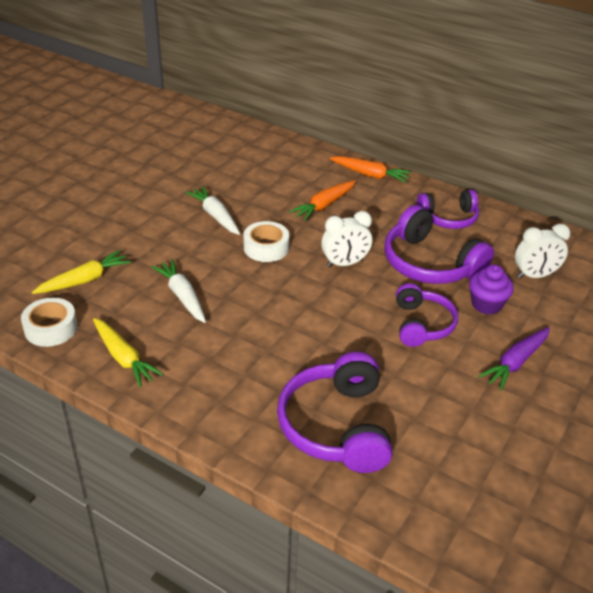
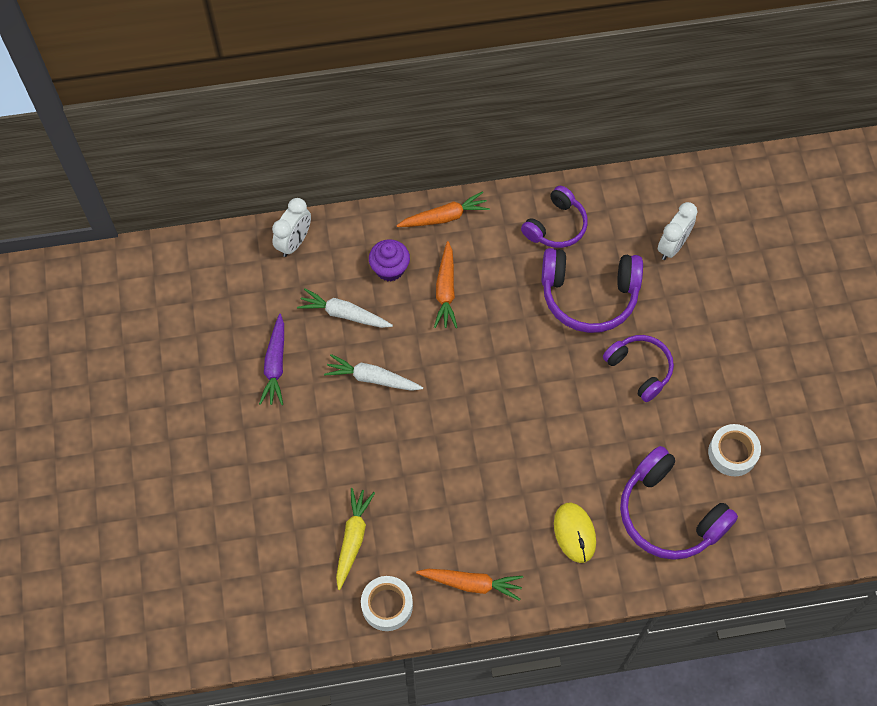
camera: 40 degrees left, 25 degrees up
(123, 358) = (471, 583): yellow carrot -> orange carrot
(182, 296) = (446, 489): white carrot -> white carrot (344, 314)
(241, 383) = (574, 533): none -> yellow mouse
(266, 247) = (452, 382): white tape -> white tape (732, 453)
(345, 263) = (528, 349): white clock -> white clock (294, 242)
(486, 304) = (665, 309): purple cupcake -> purple cupcake (390, 269)
(516, 363) = (729, 355): purple carrot -> purple carrot (275, 364)

